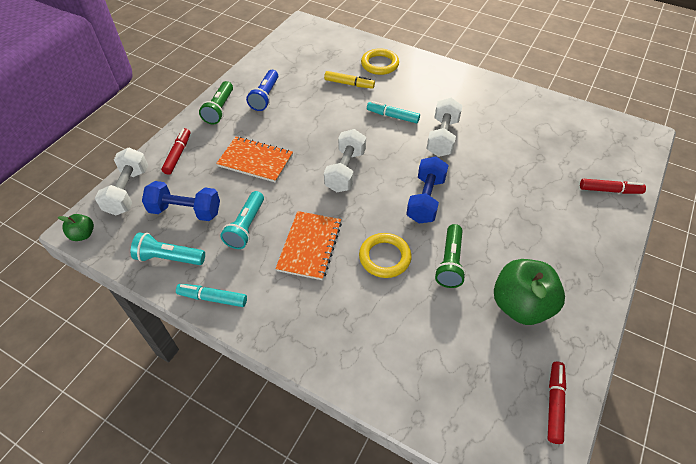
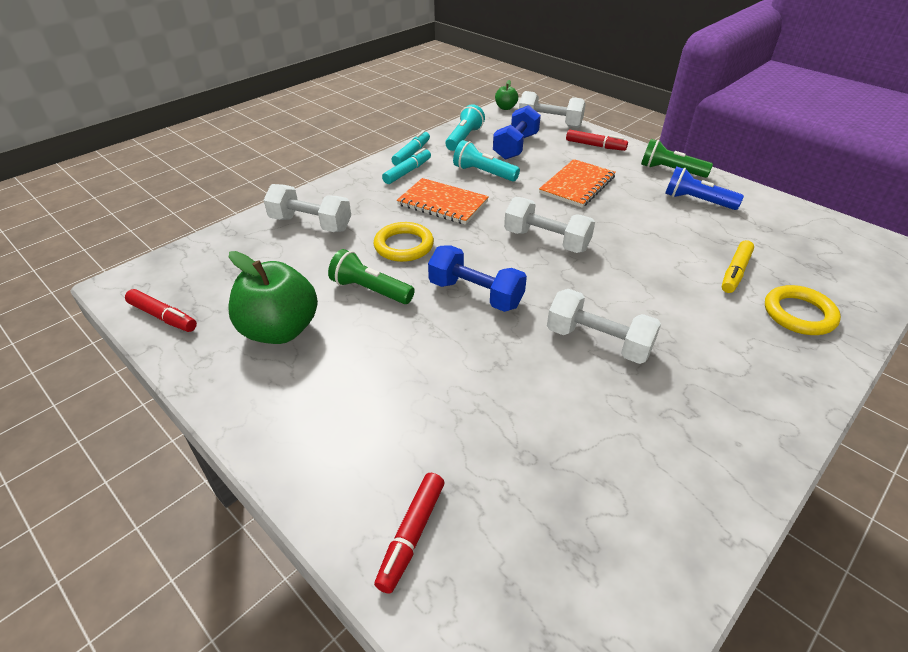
camera: 105 degrees right, 10 degrees down
(377, 344) = (311, 224): none -> white dumbbell
(392, 116) = (654, 300): turquoise marker -> turquoise marker (407, 172)

